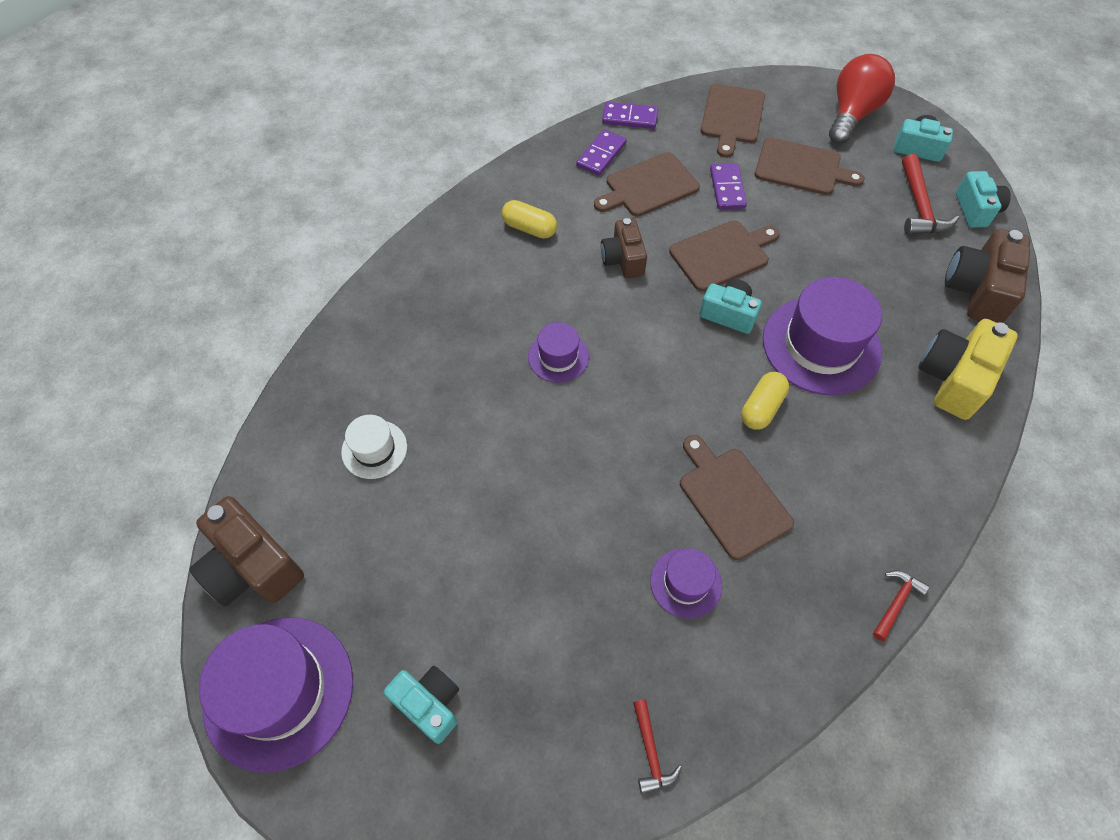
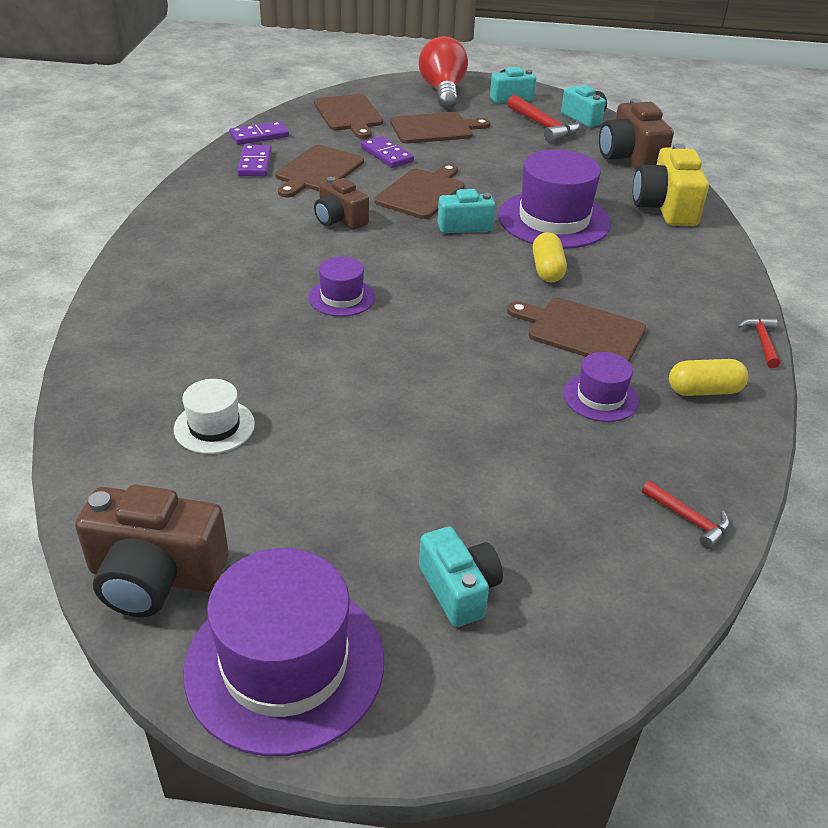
camera: 35 degrees left, 20 degrees down
(429, 704) = (459, 589): turquoise camera -> turquoise camera turned 60 degrees clockwise
(529, 228) = (231, 225): yellow capsule -> yellow capsule (704, 390)

